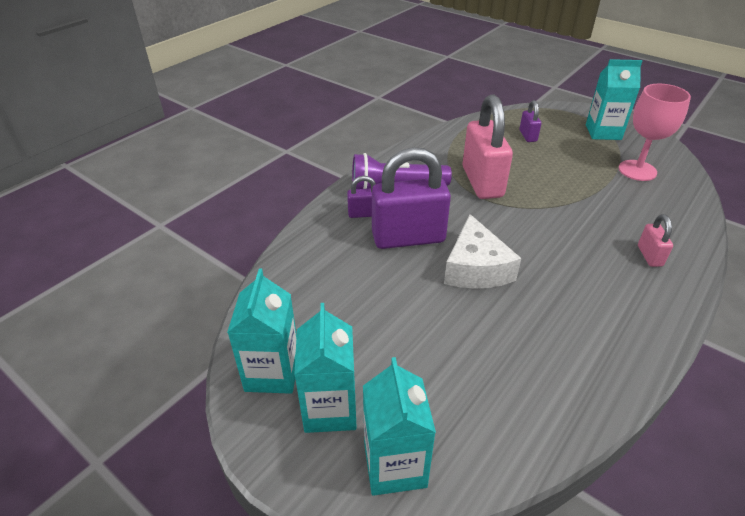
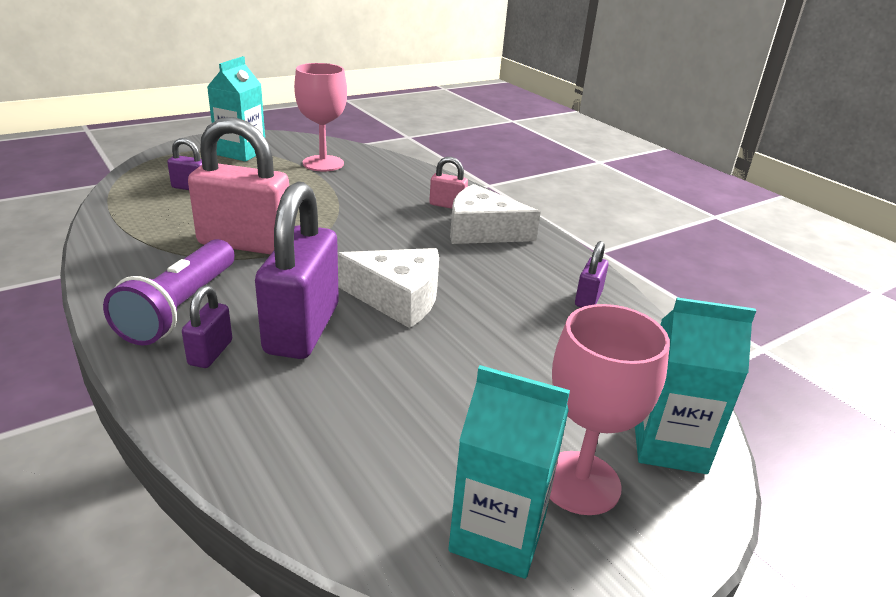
camera: 75 degrees left, 10 degrees down
(330, 409) = (580, 482): turquoise carton -> pink goblet
(573, 385) = (588, 299): none -> purple padlock
(626, 289) = (482, 231): none -> white cheese

